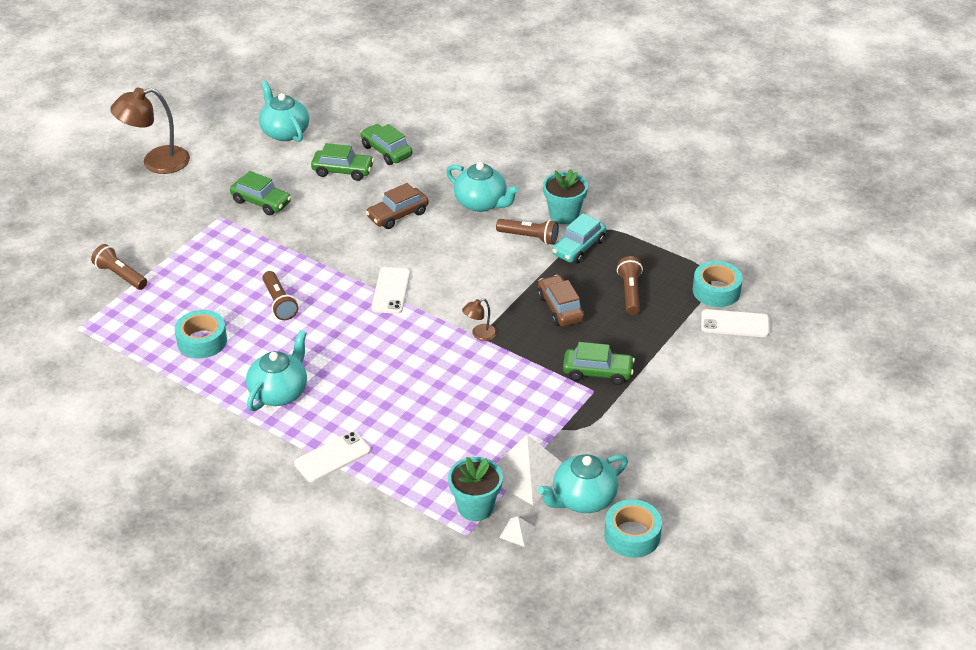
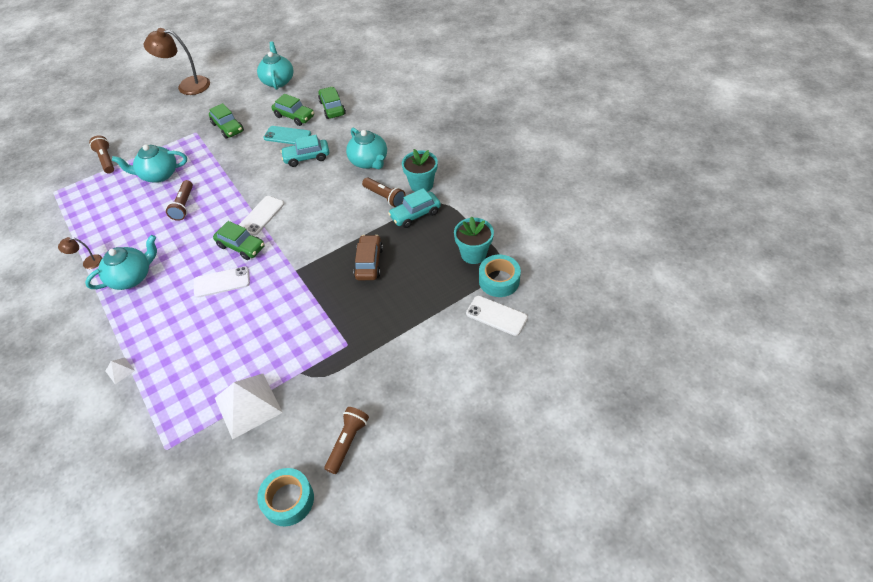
camera: 25 degrees right, 10 degrees up
(202, 341) = (116, 222): turquoise tape -> none
(332, 457) = (126, 343): white phone -> white phone (222, 282)
(352, 196) = (287, 136): none -> turquoise phone
(397, 215) = (306, 157): brown car -> turquoise car
(475, 507) = (190, 425): turquoise flower pot -> turquoise flower pot (473, 254)
(479, 334) = (297, 269): brown lamp -> brown lamp (88, 262)
(517, 532) = (203, 462): white pyramid -> white pyramid (120, 370)
(583, 499) = (273, 447): turquoise teapot -> turquoise teapot (159, 175)
(597, 372) = (361, 328): green car -> green car (241, 246)
(630, 293) = (430, 263): brown flashlight -> brown flashlight (347, 442)

